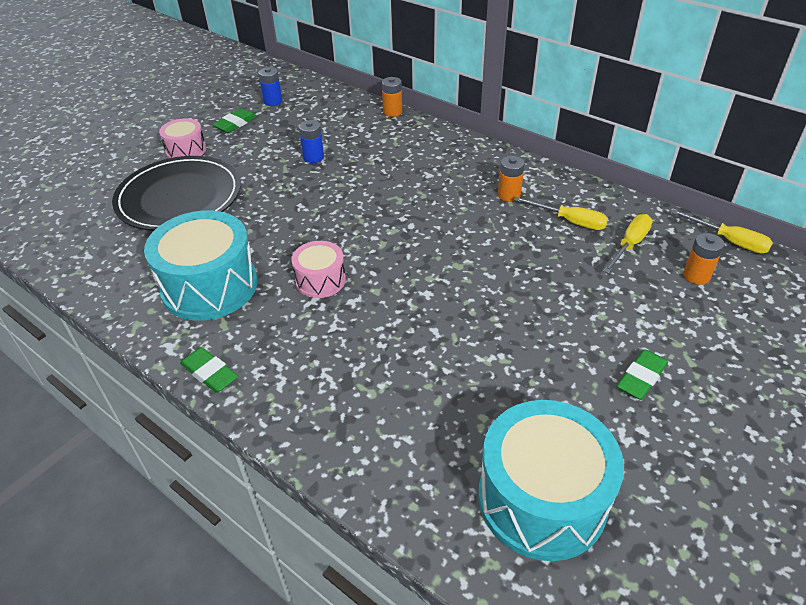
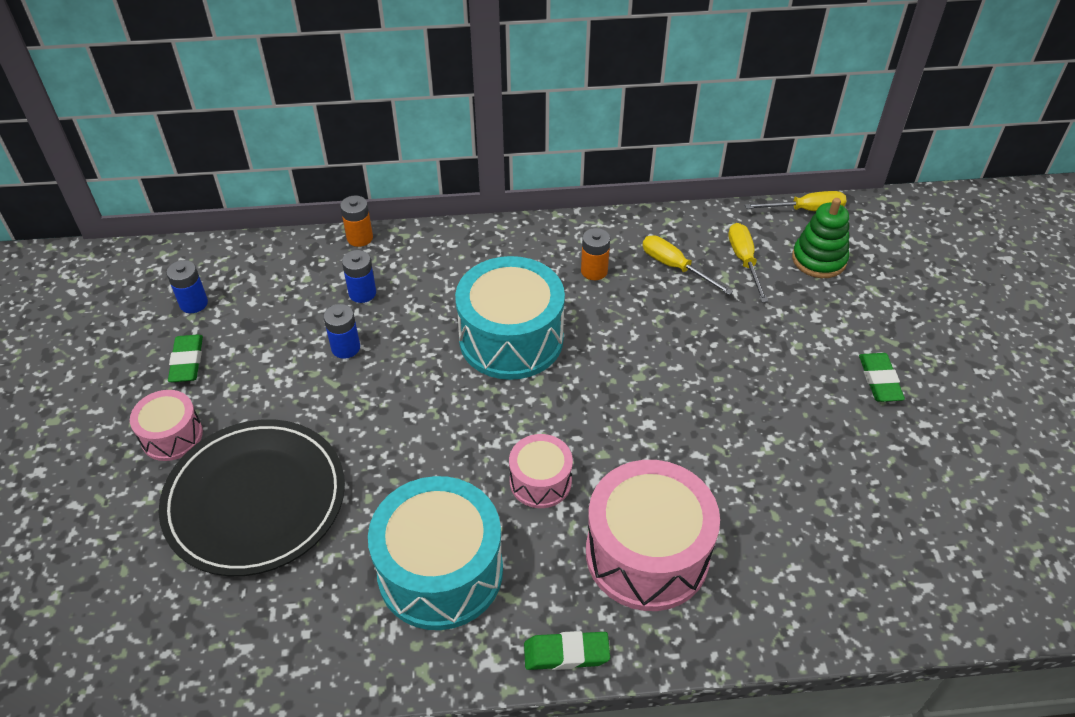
camera: 45 degrees left, 5 degrees up
(325, 359) = (647, 554): none -> pink drum
(357, 137) = (362, 293): none -> blue battery
(542, 499) = (928, 532): turquoise drum -> turquoise drum (511, 339)
(570, 221) = (675, 267): yellow screwdriver -> yellow screwdriver turned 120 degrees counterclockwise
(696, 276) = (819, 259): orange battery -> green stacking toy

